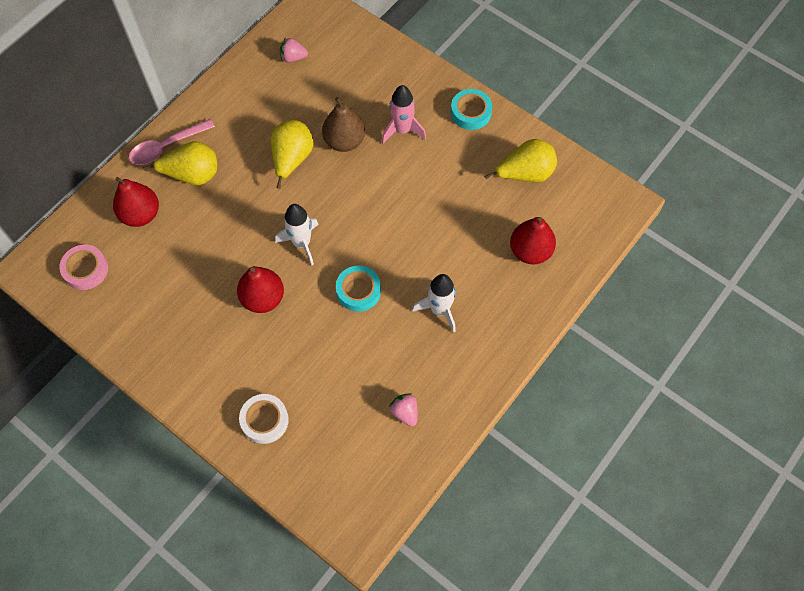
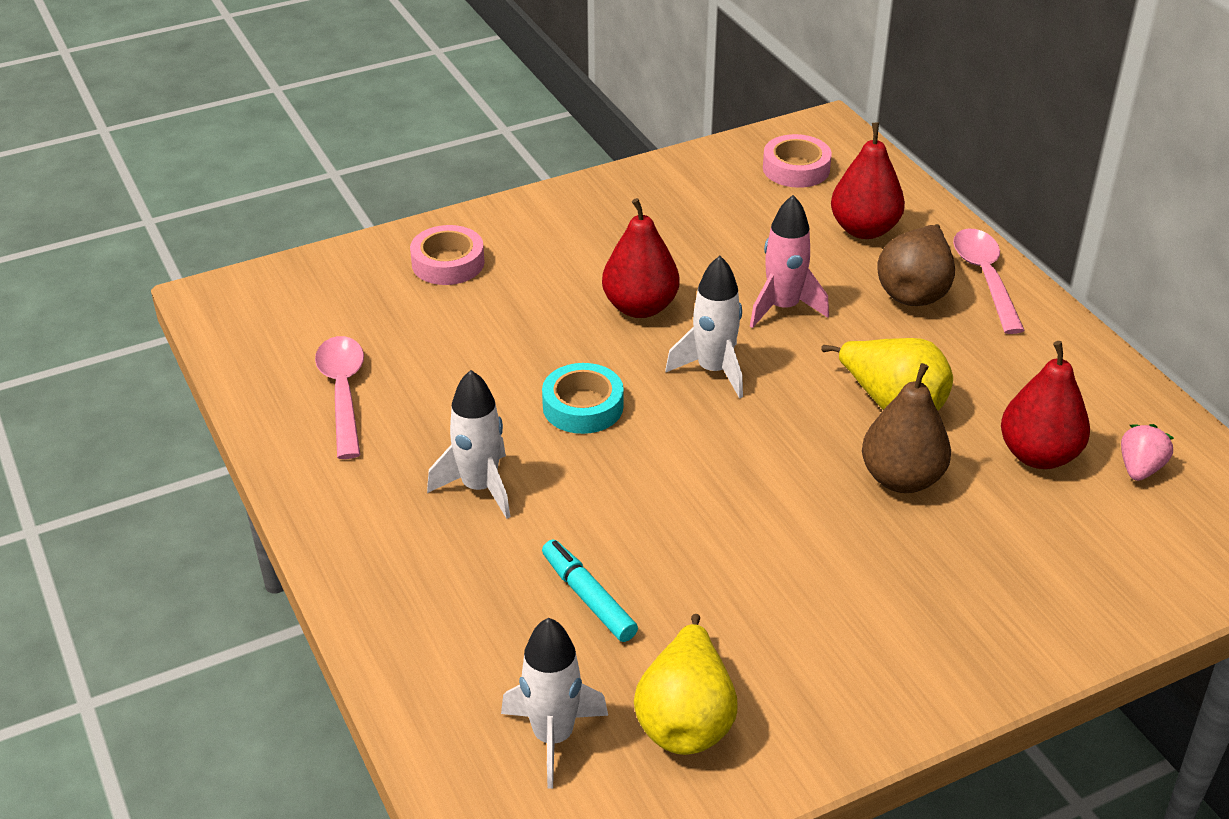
camera: 115 degrees right, 25 degrees down
(192, 175) = (915, 291): yellow pear -> brown pear
(264, 420) = (448, 263): white tape -> pink tape
(402, 130) = (892, 566): pink rocket -> pink rocket (783, 308)
(405, 412) = (343, 393): pink strawberry -> pink spoon
(470, 112) = (890, 690): turquoise tape -> none
(482, 234) = (588, 598): none -> turquoise marker
(530, 251) = (506, 654): red pear -> red pear (1038, 455)
(560, 215) = (553, 737): none -> white rocket

